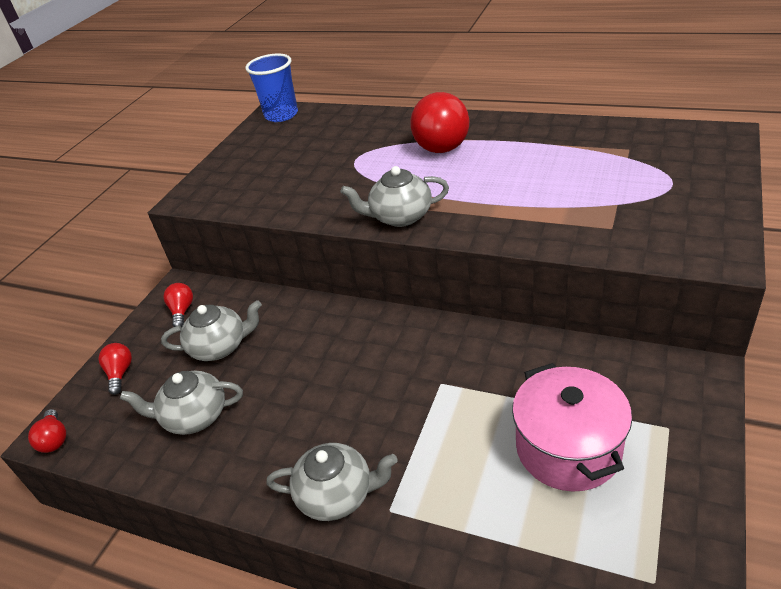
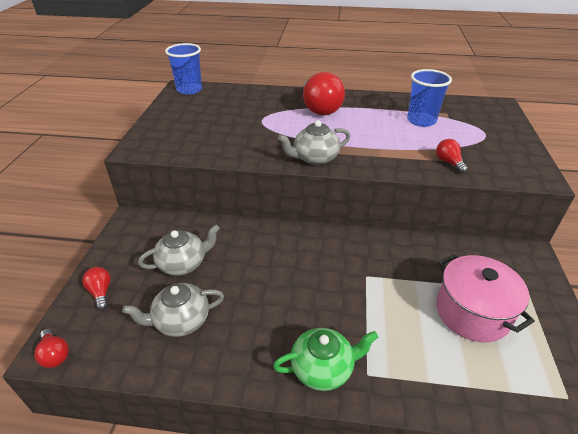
camera: 20 degrees left, 0 degrees up
(182, 311) = (140, 238): red light bulb -> red light bulb (449, 162)
(337, 495) = (323, 368): grey teapot -> green teapot
(581, 162) = (421, 121): none -> blue cup

